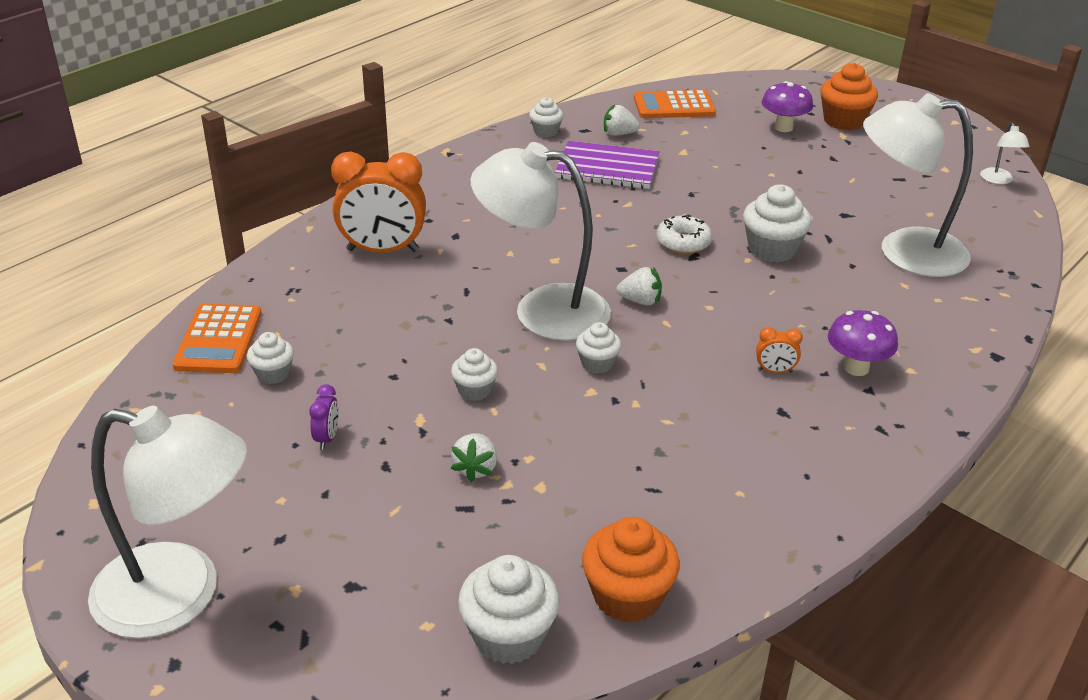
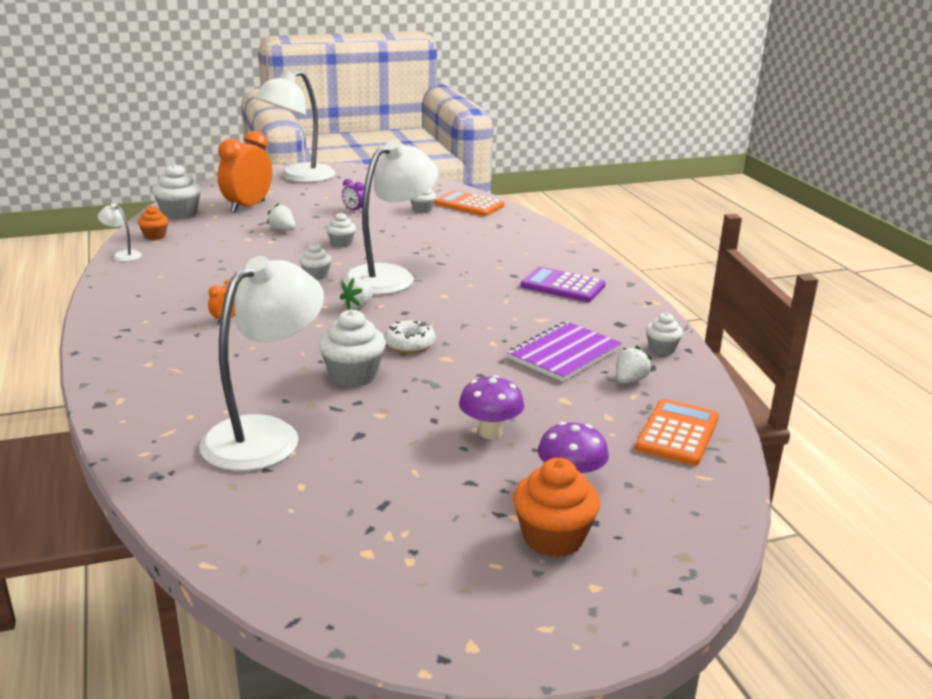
camera: 120 degrees right, 10 degrees down
(382, 250) = (518, 252): orange clock -> orange clock (248, 207)
(456, 201) = (562, 286): none -> purple calculator
(627, 596) = (155, 236): orange cupcake -> orange cupcake, size x0.59
(856, 368) = (182, 346): purple mushroom -> purple mushroom (490, 432)
(998, 180) = (298, 581): white lamp -> white lamp (123, 255)

